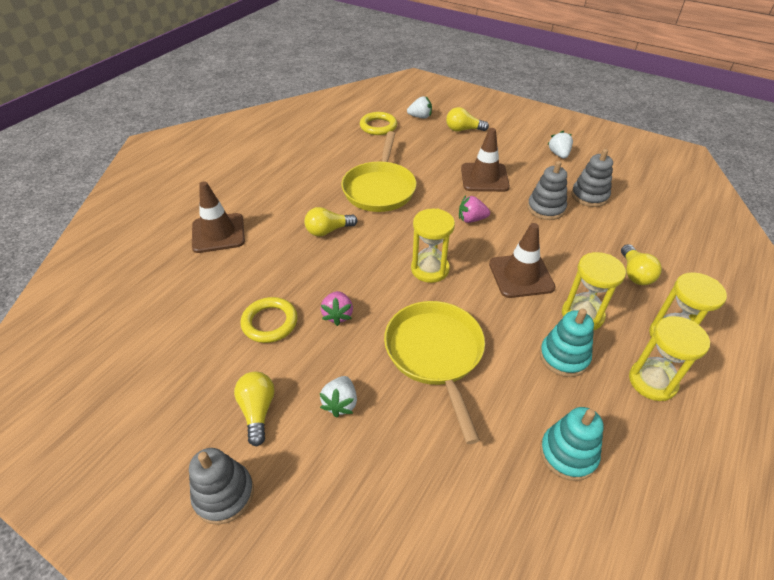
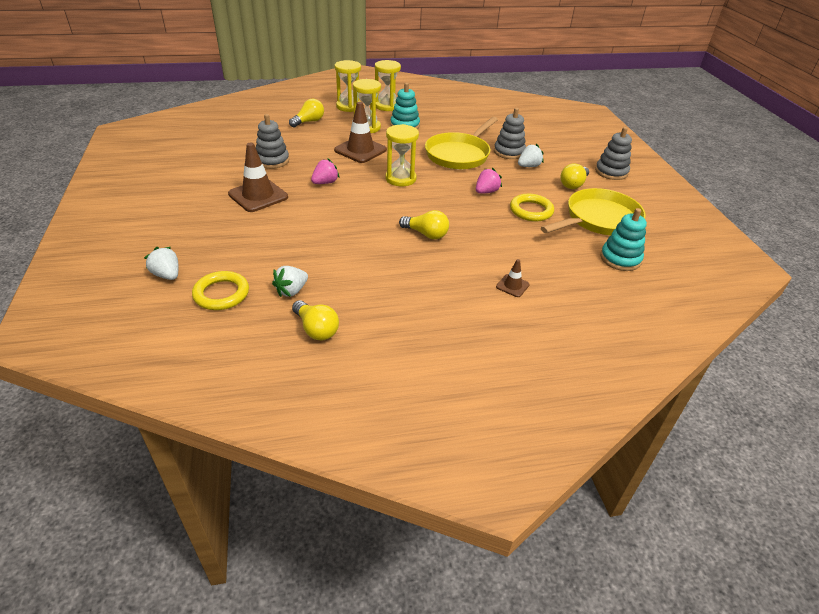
camera: 135 degrees left, 5 degrees down
(218, 233) = (512, 286): brown traffic cone -> brown traffic cone, size x0.49
(380, 188) = (339, 237): yellow pan -> yellow pan (598, 219)
(463, 130) = (174, 236): yellow light bulb -> yellow light bulb (316, 329)
(471, 219) = (325, 182): pink strawberry -> pink strawberry turned 90 degrees counterclockwise
(559, 154) = (177, 175): white strawberry -> white strawberry (291, 291)
(568, 454) = (456, 114): turquoise stacking toy -> turquoise stacking toy (620, 259)
(589, 196) = (234, 150): grey stacking toy -> grey stacking toy (509, 152)

